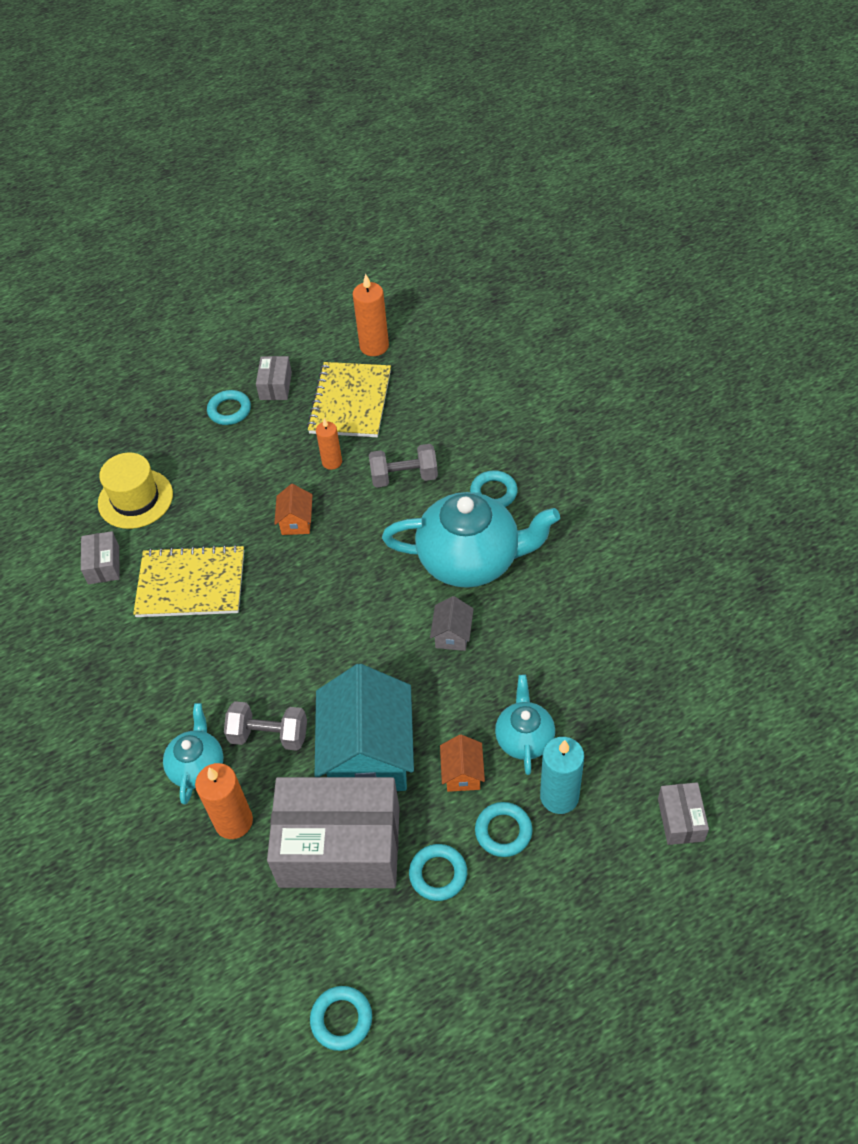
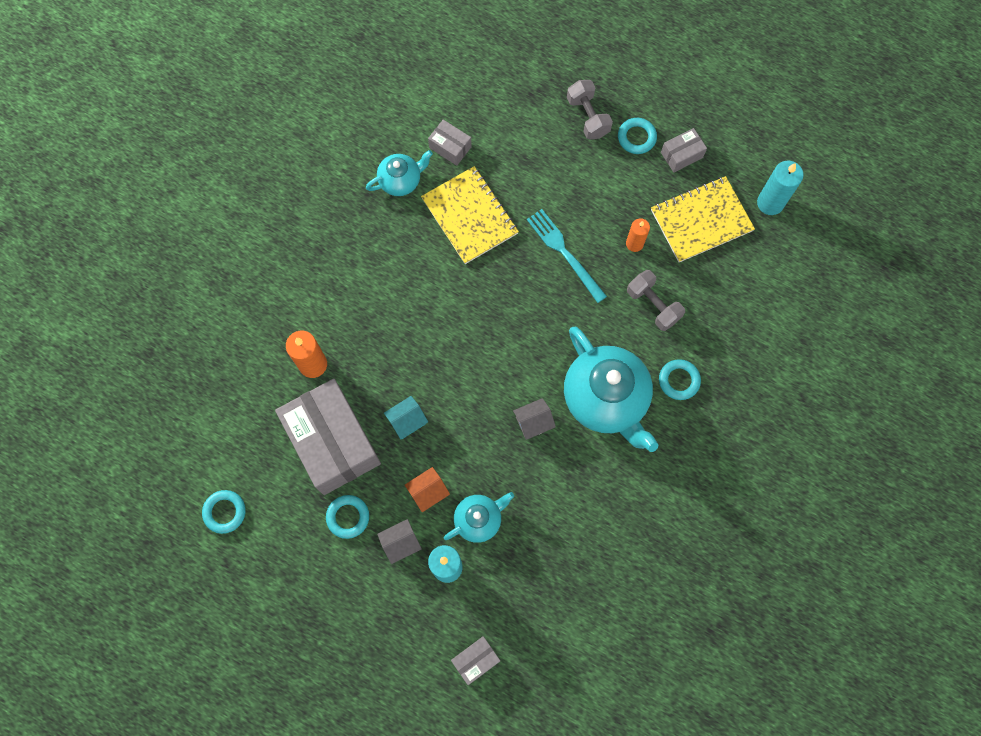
camera: 55 degrees right, 20 degrees up
(103, 565) = (450, 147): grey box -> grey box turned 75 degrees clockwise
(135, 499) = (516, 128): yellow hat -> none
(197, 766) = (337, 316): turquoise teapot -> turquoise teapot (401, 181)
(269, 735) = (385, 346): grey dumbbell -> grey dumbbell (588, 117)
(296, 522) = (565, 253): orange house -> turquoise fork
(369, 755) = (407, 421): turquoise house -> turquoise house, size x0.44
(374, 346) = (770, 203): orange candle -> turquoise candle
(503, 831) = (401, 543): turquoise ring -> grey house

